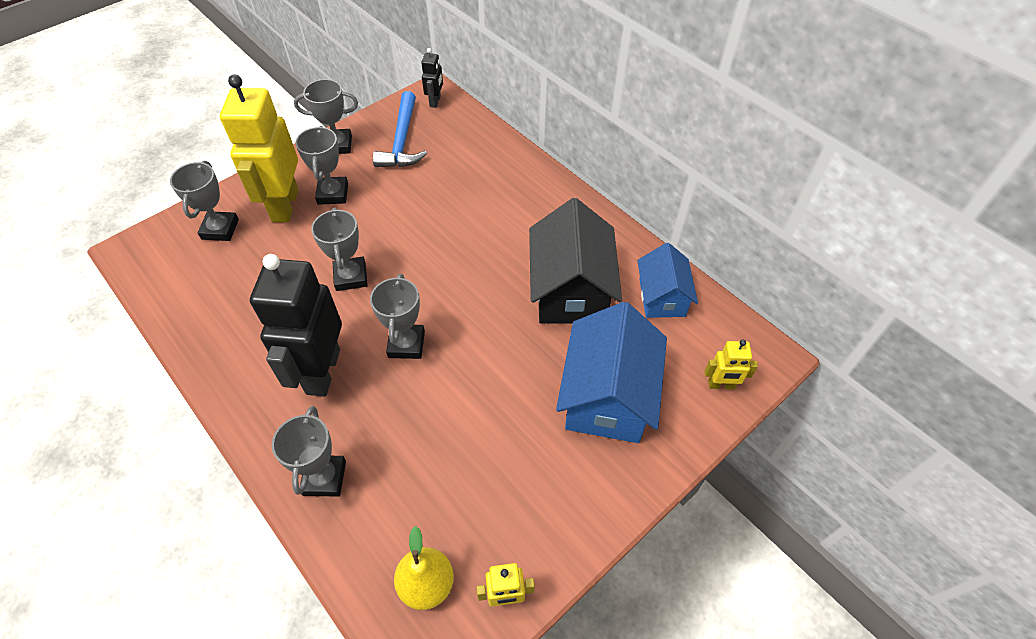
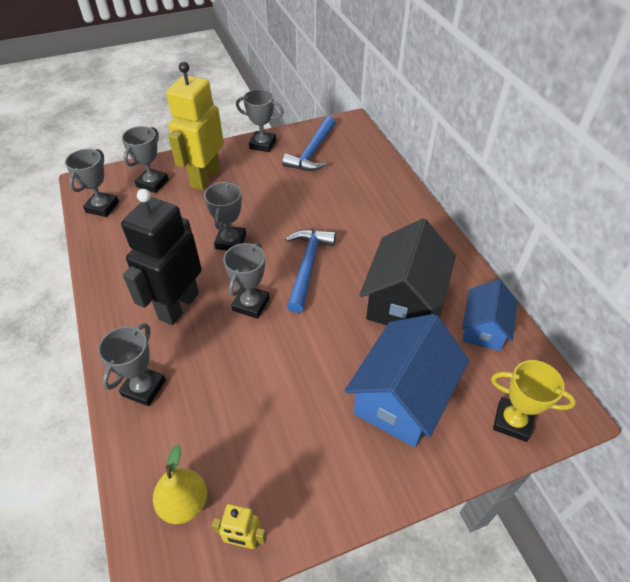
camera: 20 degrees right, 5 degrees down
(333, 194) = (244, 178): grey trophy -> grey trophy (102, 207)
(435, 101) = (350, 129): black robot -> none
(452, 282) = (307, 267): none -> blue hammer
(721, 385) = (512, 421): yellow robot -> yellow trophy

